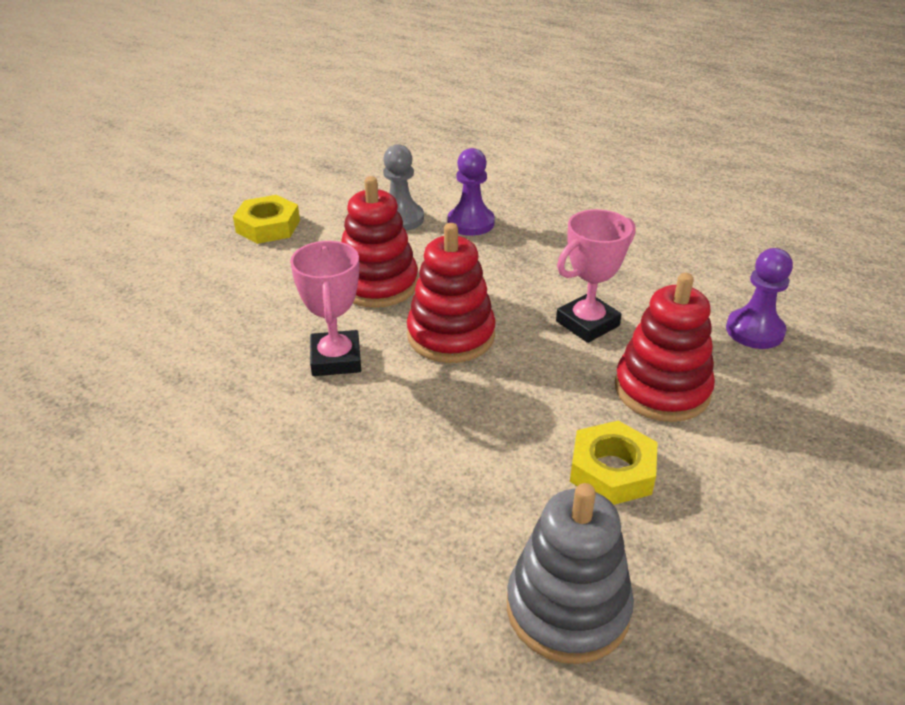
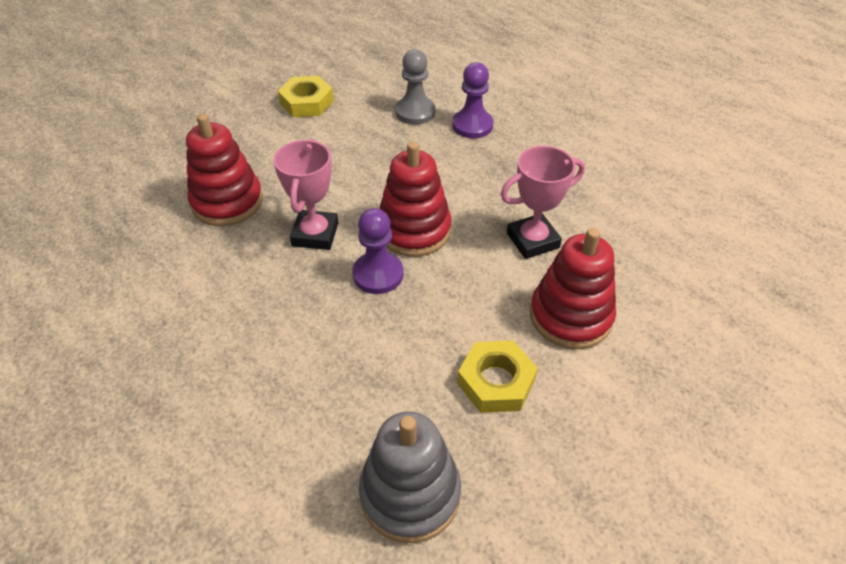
camera: 15 degrees right, 10 degrees up
(377, 284) = (373, 171): red stacking toy -> red stacking toy (227, 202)
(754, 331) = (679, 276): purple pawn -> purple pawn (378, 274)

